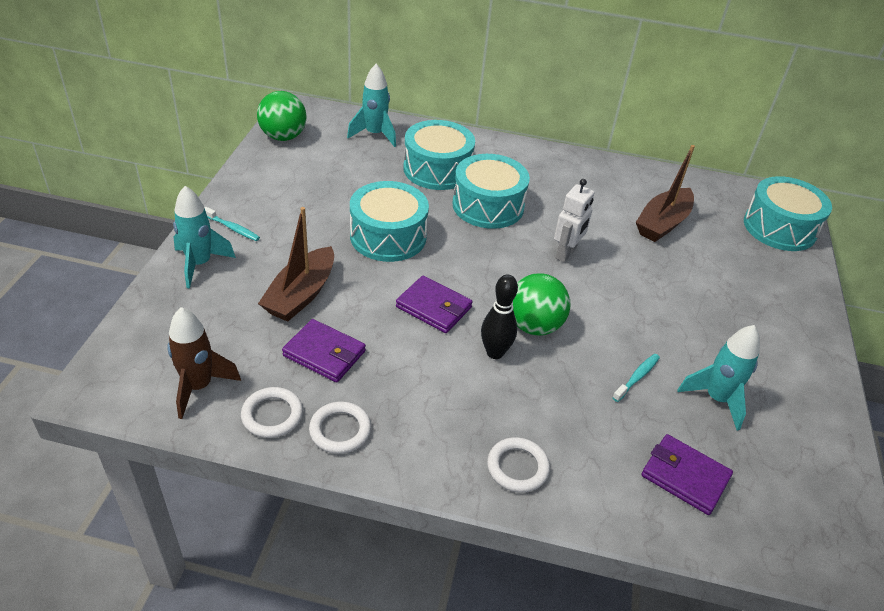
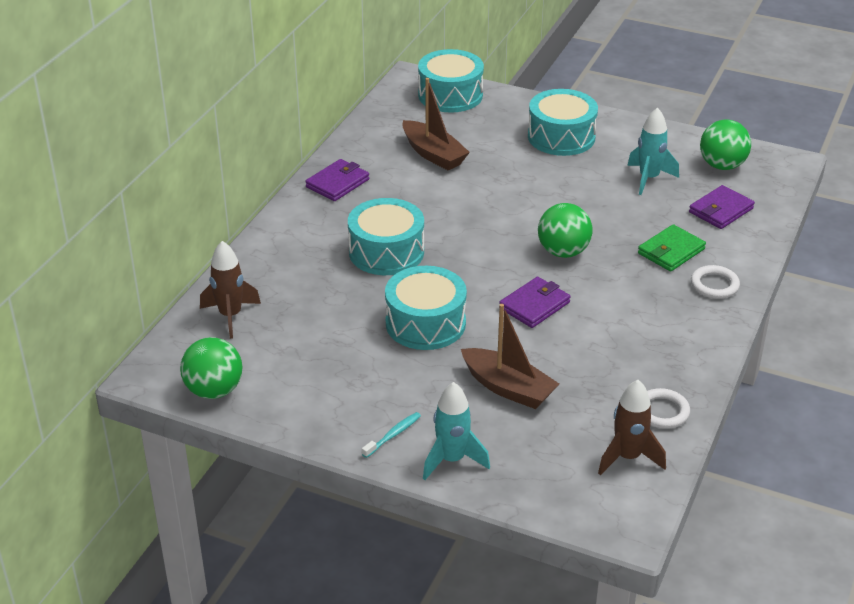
camera: 75 degrees left, 5 degrees down
(324, 353) = (589, 377): purple wallet -> purple wallet (337, 183)
(340, 430) = (678, 373): white ring -> none
(375, 135) = (230, 316): turquoise rocket -> brown rocket
(437, 169) = (314, 277): turquoise drum -> turquoise drum (561, 137)
(495, 352) = (594, 278): black bowling pin -> none
(566, 253) = (468, 217): white robot -> none
(572, 422) = (671, 251): none -> green wallet
(637, 377) = (625, 210): turquoise toothbrush -> none
(794, 479) = (722, 165): none -> green ball

